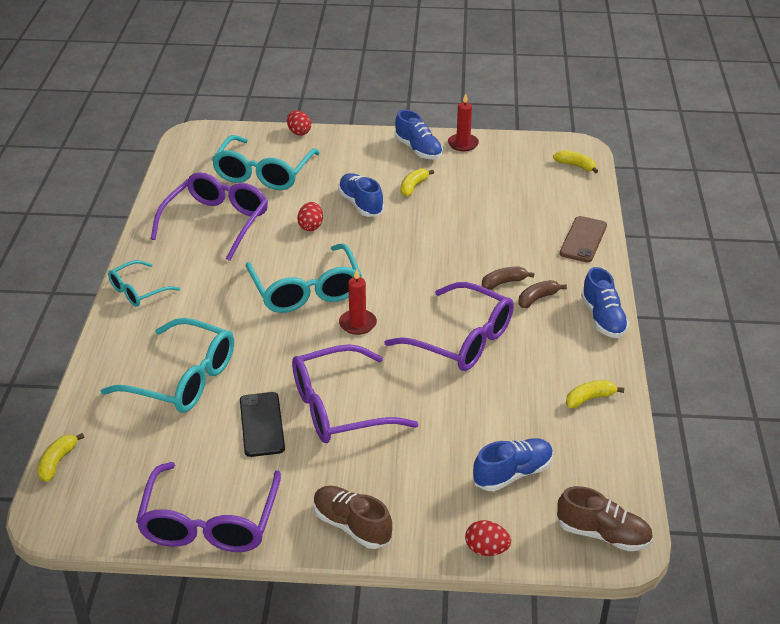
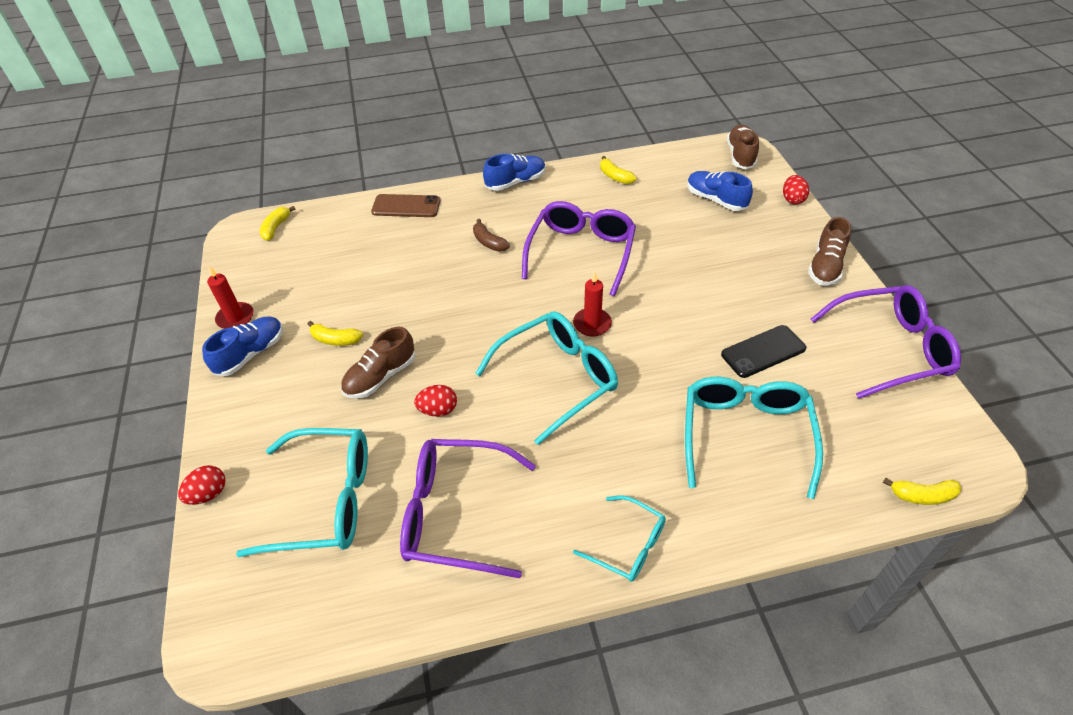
camera: 105 degrees left, 10 degrees up
(340, 407) = (709, 305): purple glasses -> none
(360, 204) = (380, 376): blue shoe -> brown shoe
(537, 298) = (504, 219): brown banana -> none

